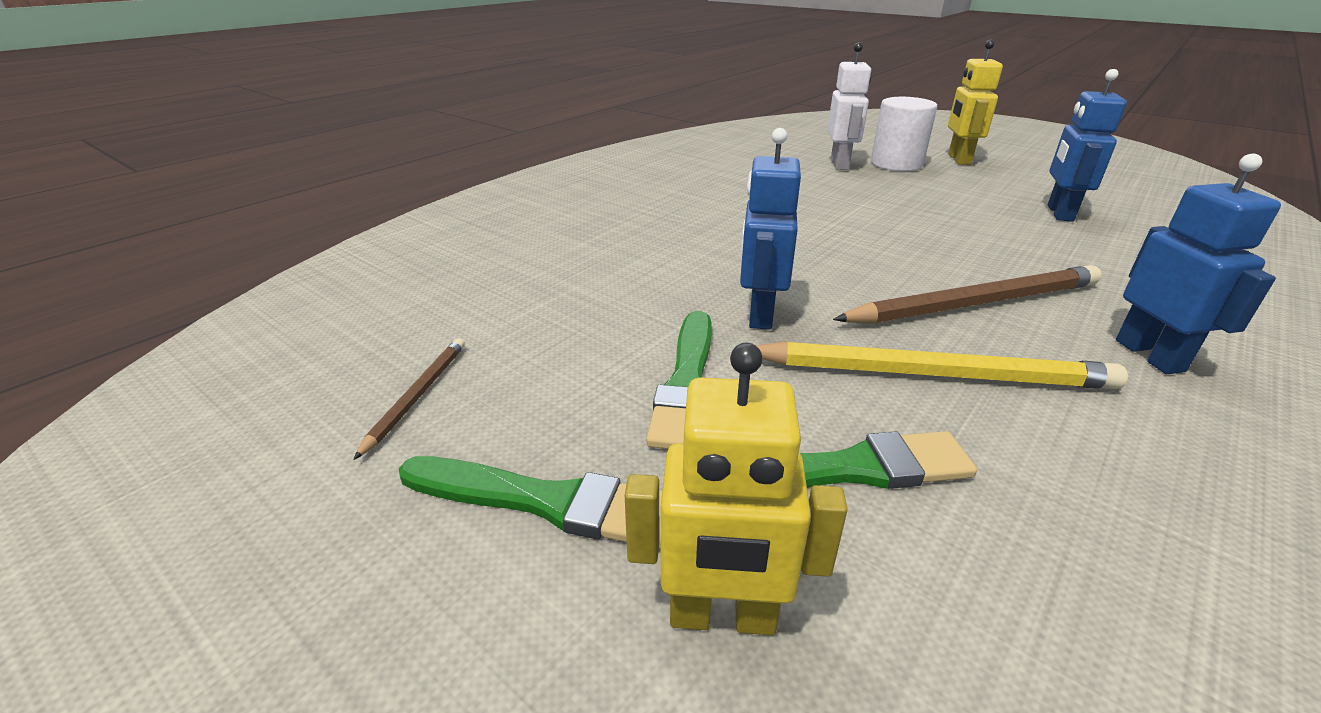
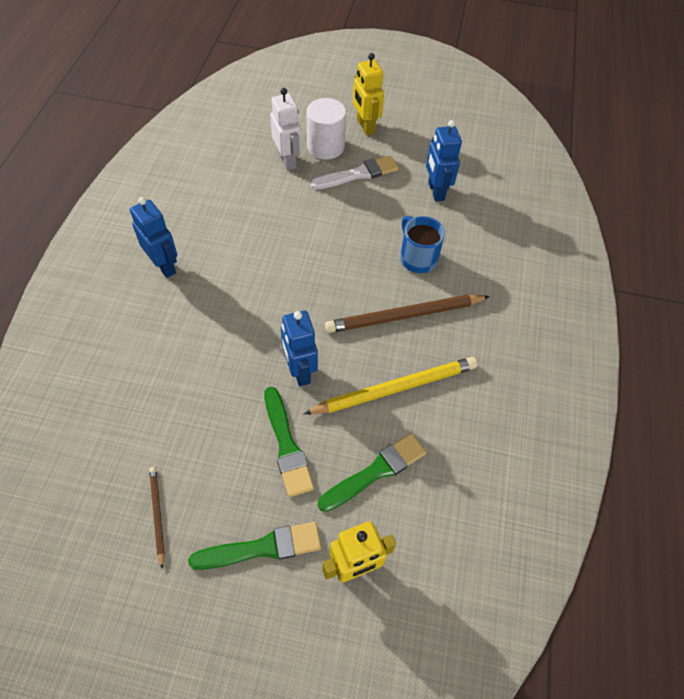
camera: 30 degrees left, 25 degrees up
(935, 185) = (358, 174): none -> white brush
(974, 303) = (404, 316): brown pencil -> brown pencil turned 150 degrees counterclockwise
(1013, 258) = (417, 258): none -> blue mug
(1150, 355) = (486, 332): blue robot -> blue robot (164, 266)

